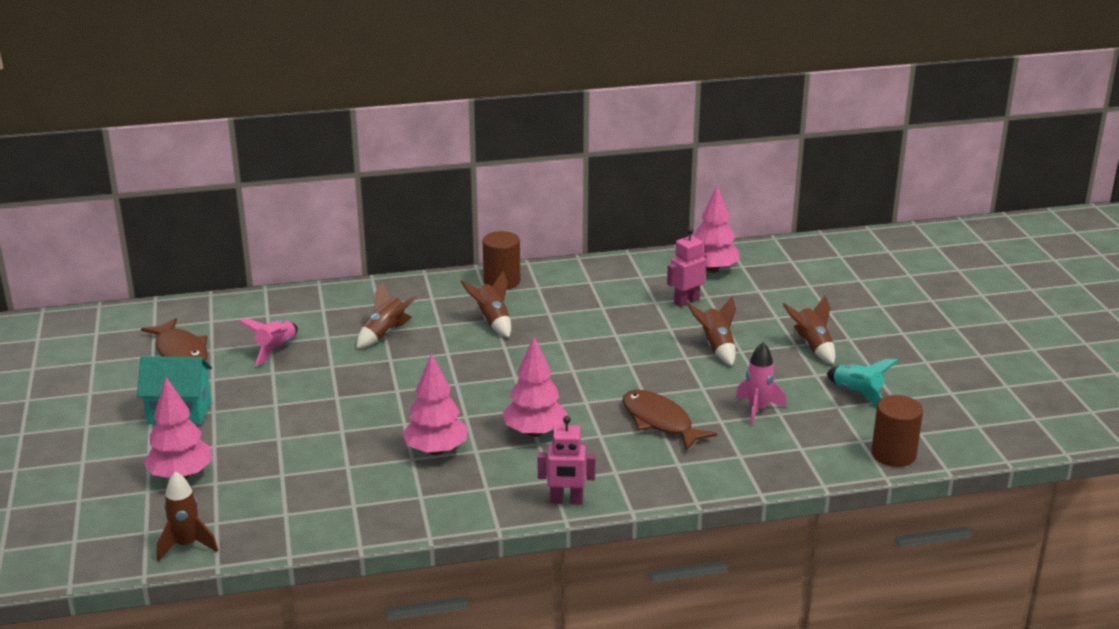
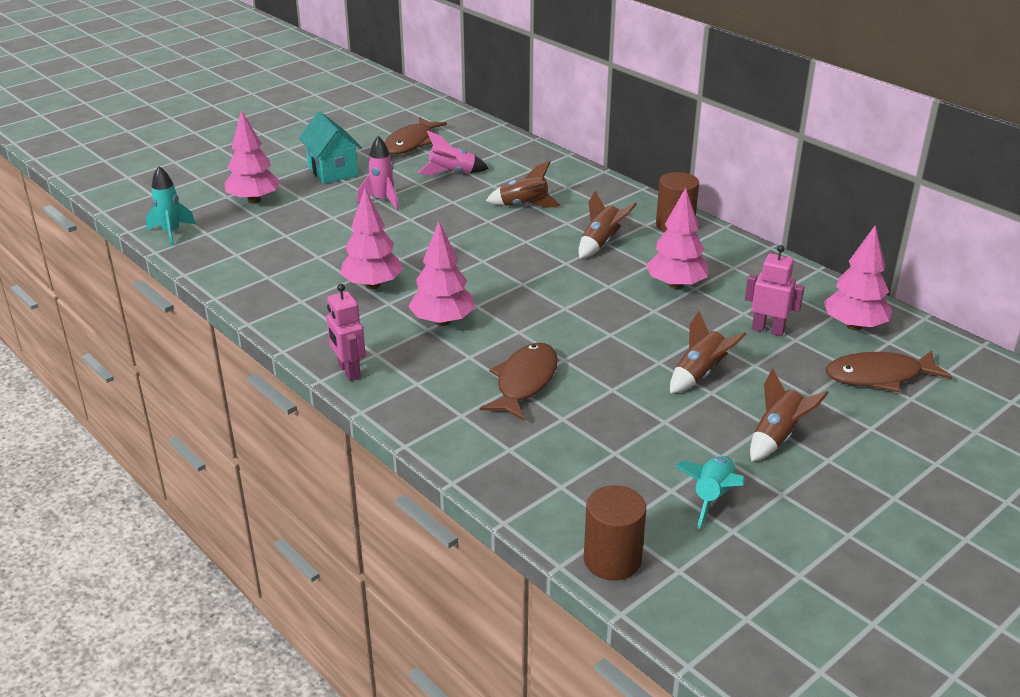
camera: 60 degrees right, 5 degrees up
(187, 545) = (171, 233): brown rocket -> turquoise rocket
(590, 313) = (676, 285): none -> pink tree
(757, 410) = (606, 436): pink rocket -> pink rocket (382, 200)
(777, 285) = (879, 376): none -> brown fish

